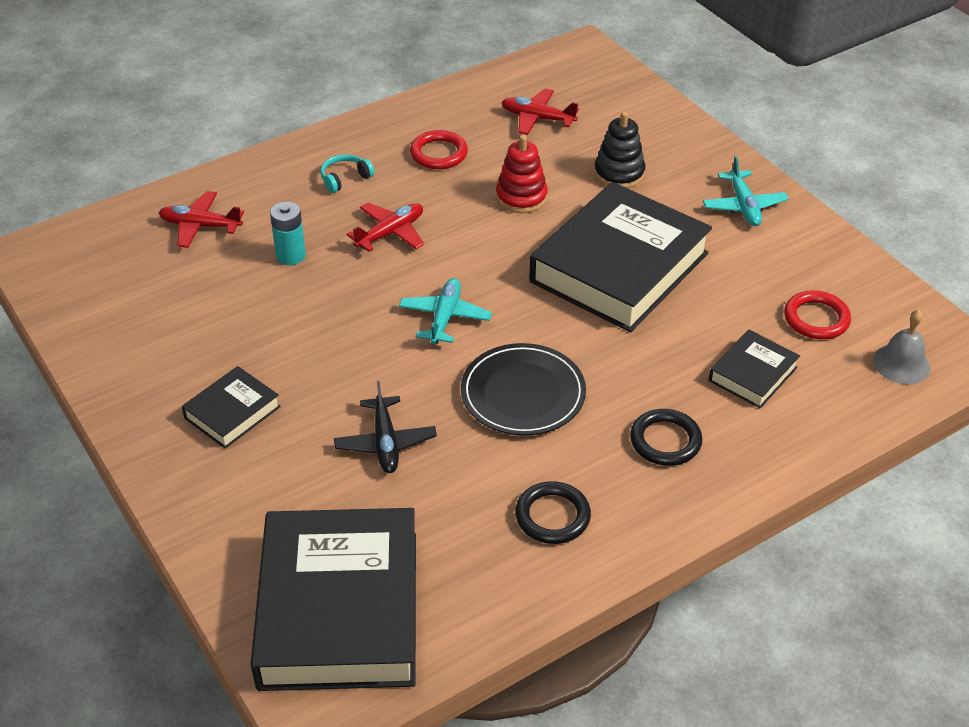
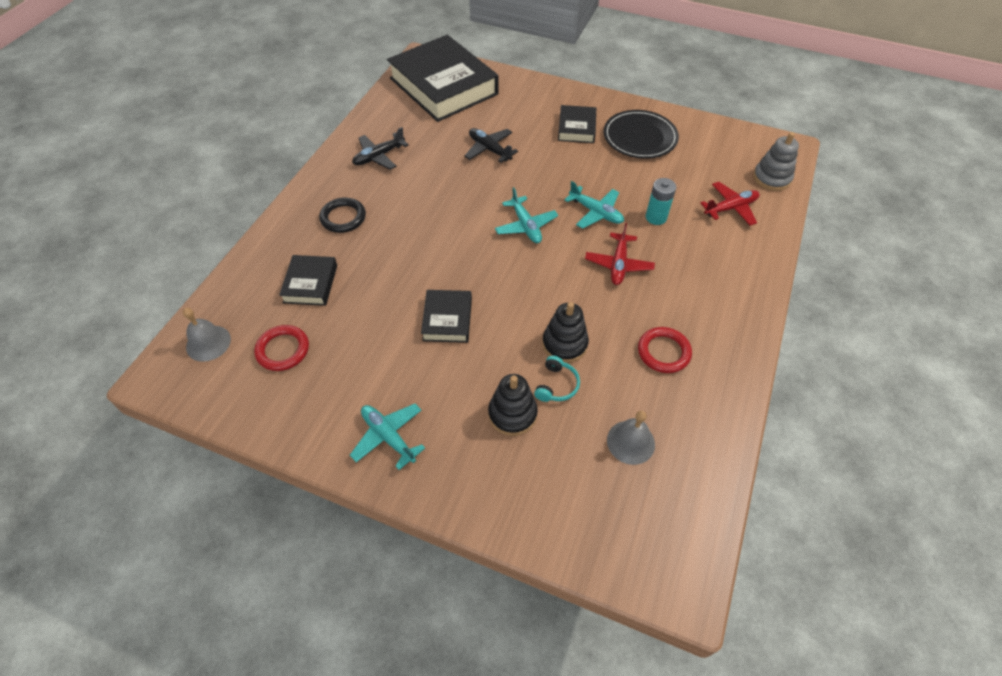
camera: 145 degrees right, 10 degrees up
(107, 231) = (771, 178): none -> grey stacking toy
(345, 178) = (697, 290): turquoise headphones -> turquoise headphones (556, 385)
(348, 293) = (596, 212): none -> turquoise plane
(521, 197) = (564, 344): red stacking toy -> black stacking toy
(523, 393) = (441, 205): black plate -> black plate (640, 137)
(537, 118) = (630, 442): red plane -> grey bell
(552, 516) = (379, 156): black ring -> black plane
(619, 267) = (447, 319): black book -> black book, size x0.46

